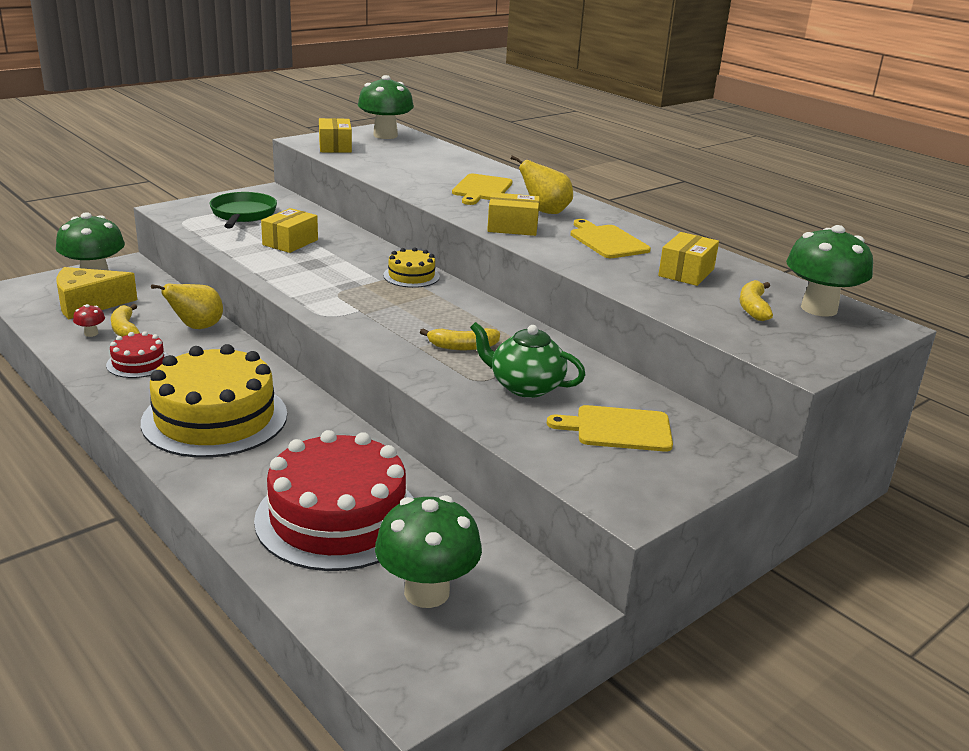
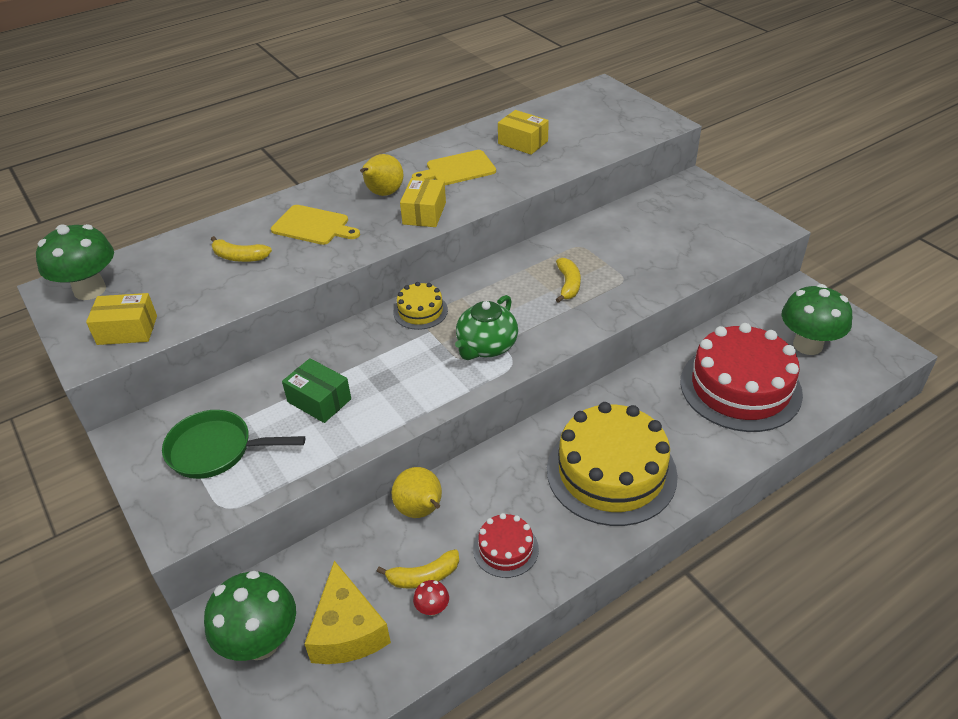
camera: 80 degrees left, 15 degrees up
(290, 242) = (319, 400): yellow box -> green box
(525, 386) = (630, 257): green teapot -> green teapot (486, 346)
(618, 429) = (681, 223): yellow cutting board -> none
(753, 308) = (583, 126): yellow banana -> yellow banana (239, 257)
(819, 308) = (580, 103): green mushroom -> none

